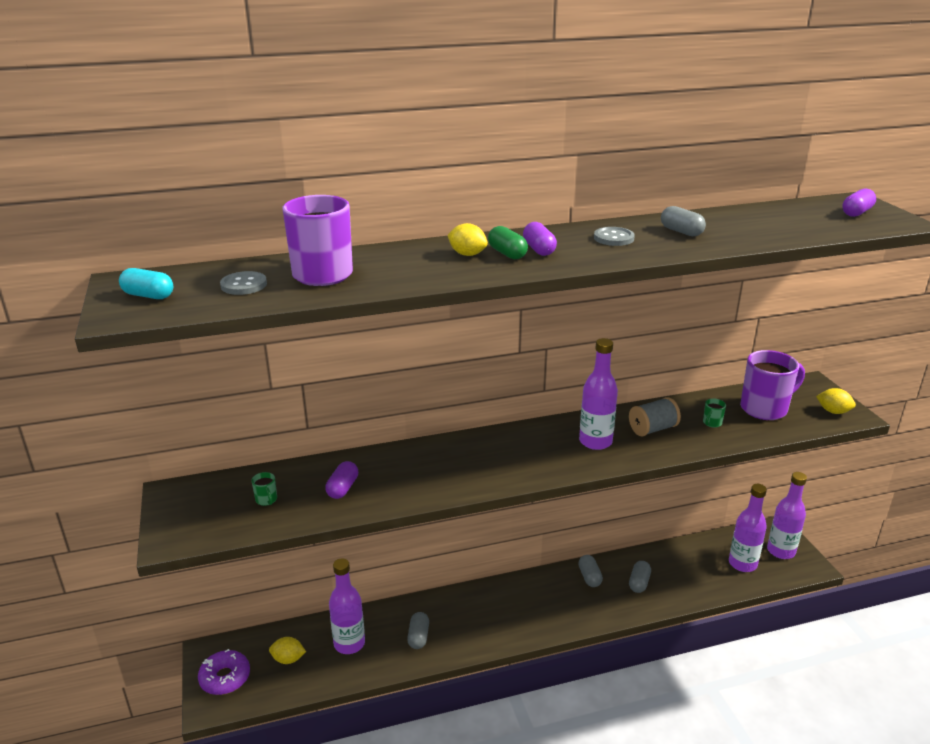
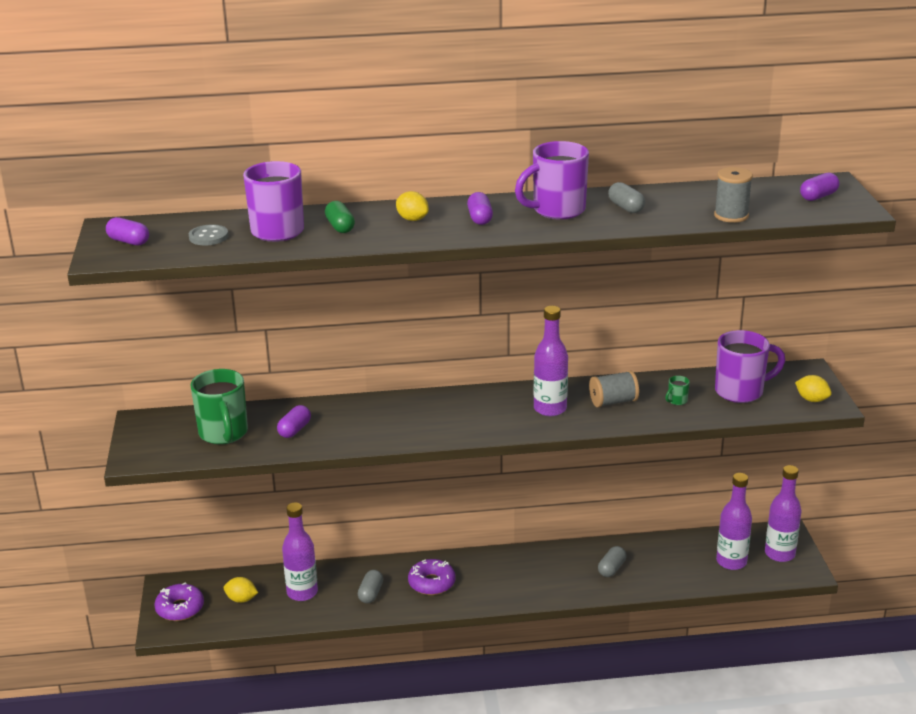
camera: 10 degrees right, 0 degrees up
(148, 296) = (128, 241): turquoise capsule -> purple capsule
(266, 500) = (224, 434): green mug -> green mug, size x2.46
(475, 618) = (431, 583): none -> purple donut
(507, 253) = (449, 220): green capsule -> green capsule (340, 227)
(589, 577) = (561, 558): grey capsule -> none
(613, 238) = (556, 210): grey button -> purple mug
(791, 234) = (731, 216): none -> grey spool

